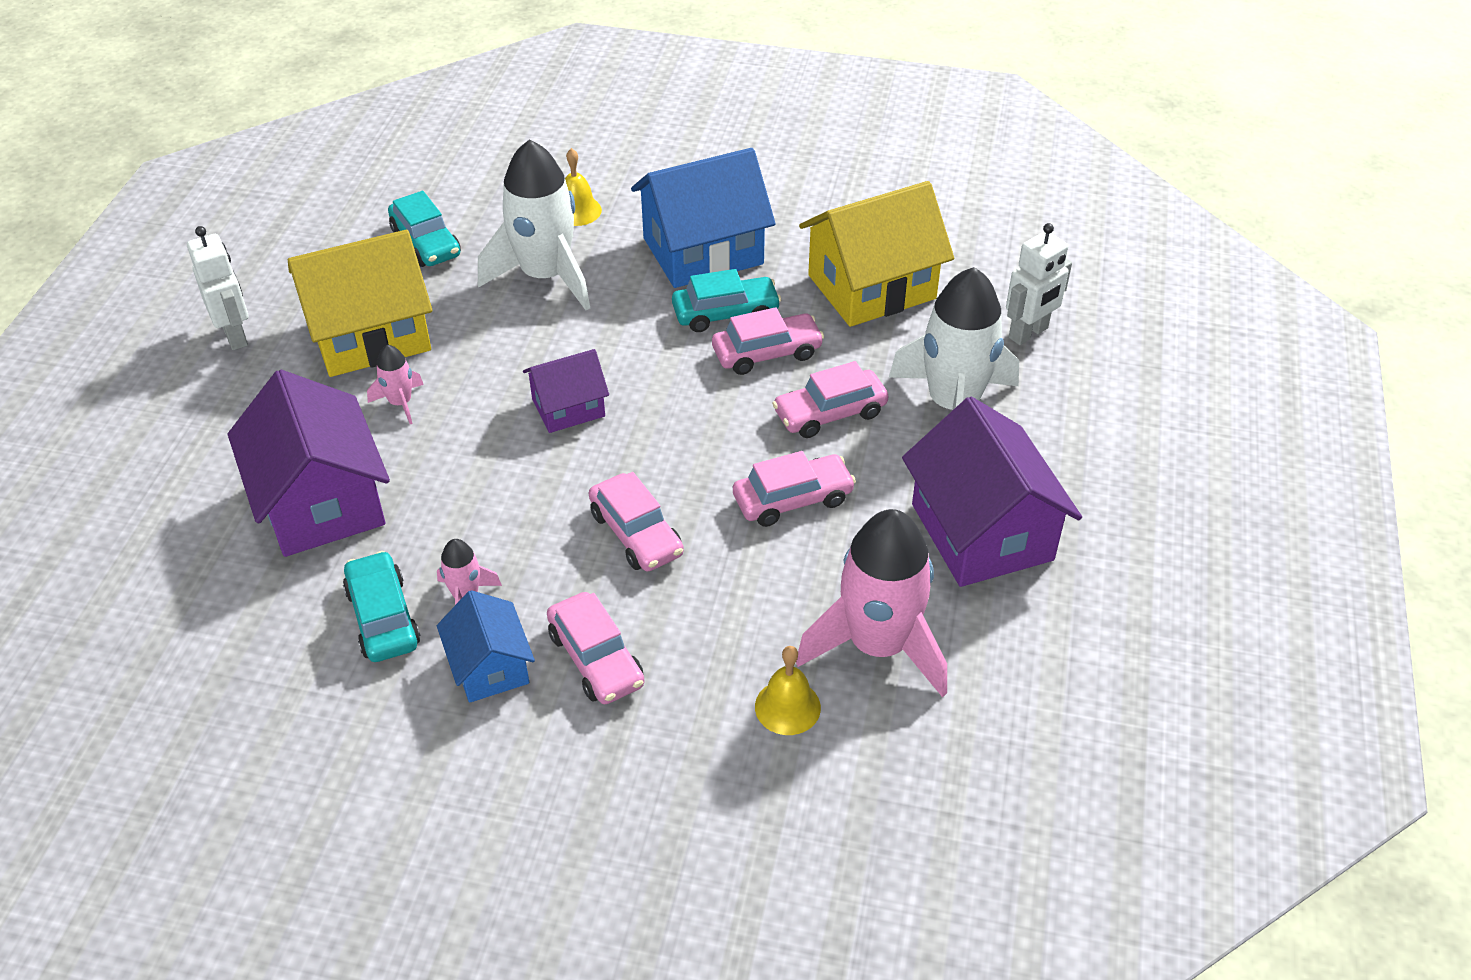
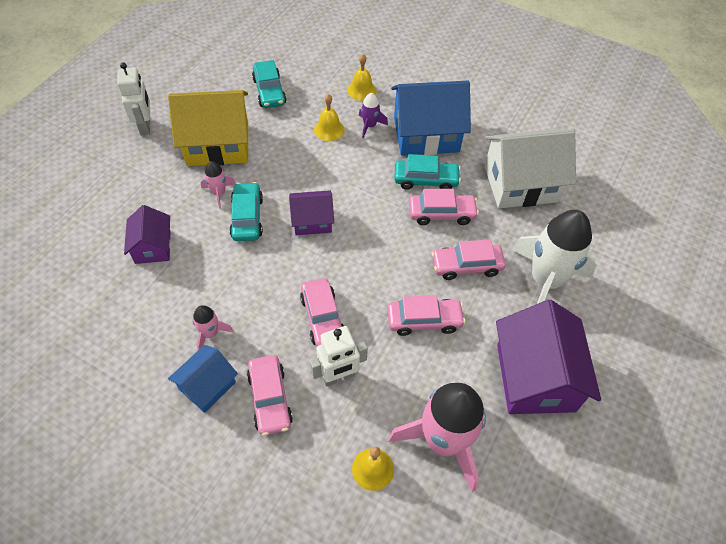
camera: 15 degrees right, 10 degrees up
(321, 502) = (153, 247): purple house -> purple house, size x0.55
(383, 617) = (159, 334): turquoise car -> turquoise car (247, 217)
(490, 667) = (207, 386): blue house -> blue house turned 45 degrees clockwise
(546, 276) = (329, 129): white rocket -> yellow bell
(609, 257) = (370, 125): none -> purple rocket
(871, 287) = (520, 184): yellow house -> white house
(1028, 333) = (610, 241): white robot -> white robot (338, 377)

